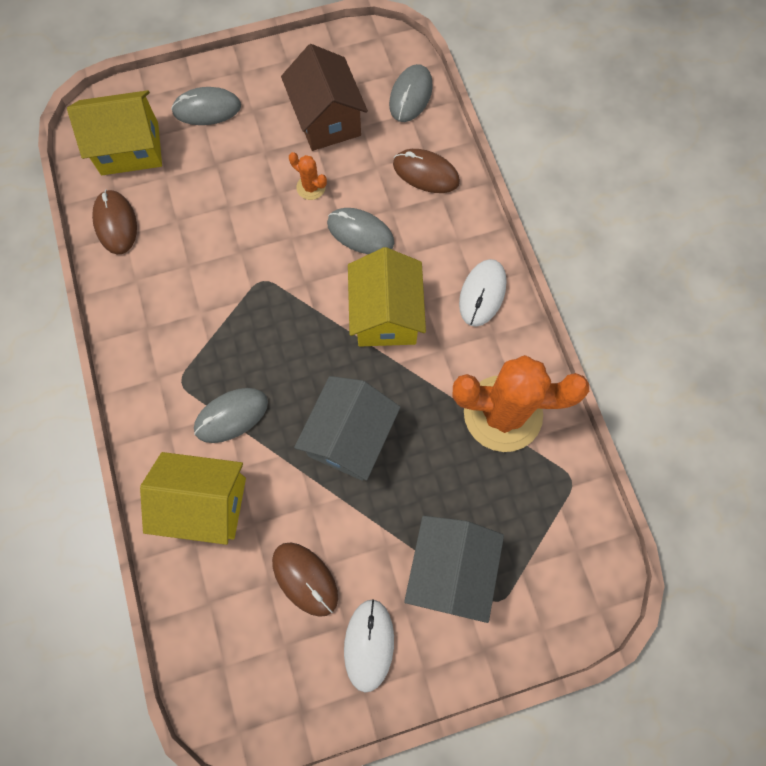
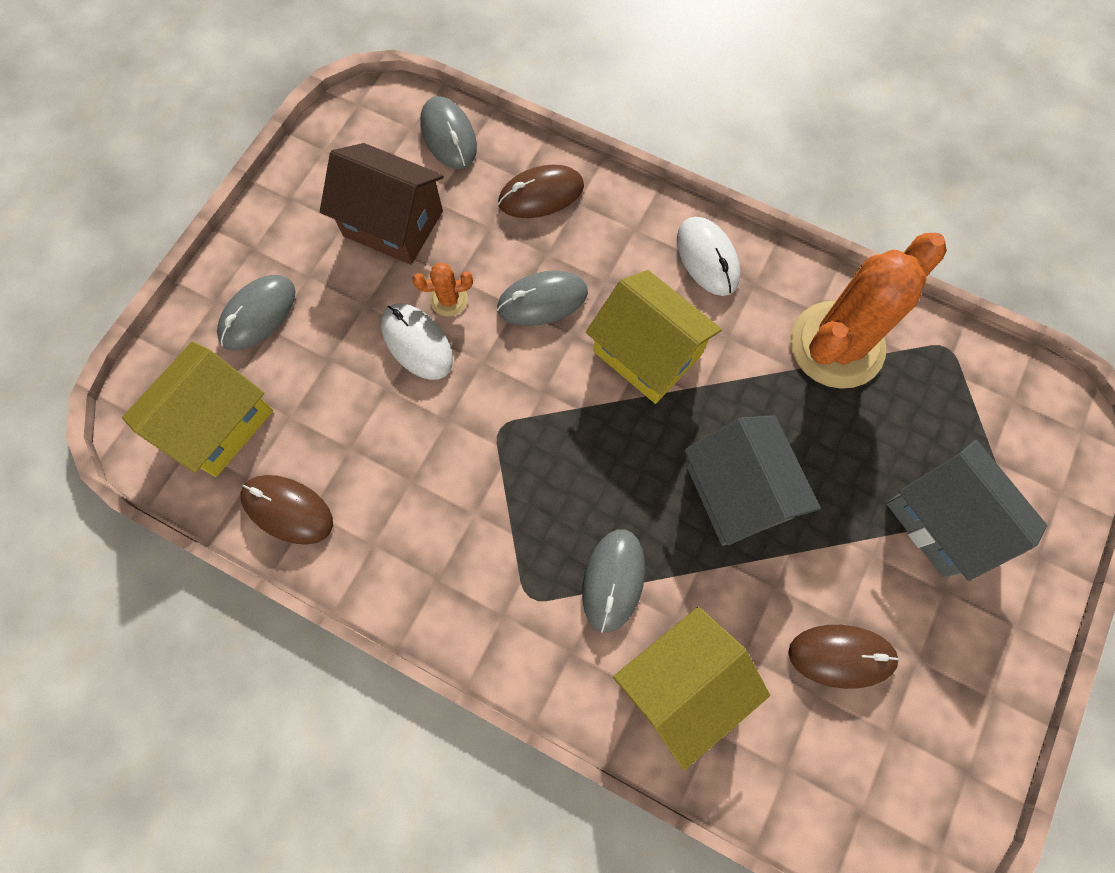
camera: 45 degrees left, 0 degrees up
(369, 644) = (954, 654): white mouse -> white mouse (417, 343)

